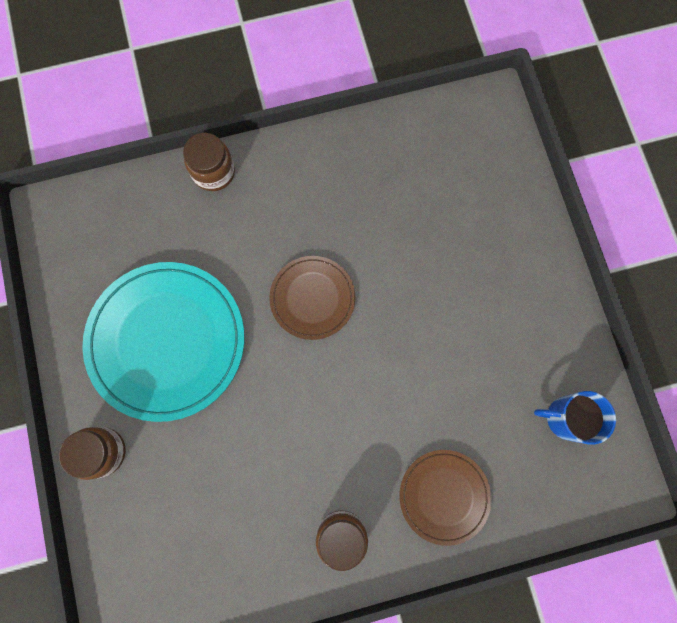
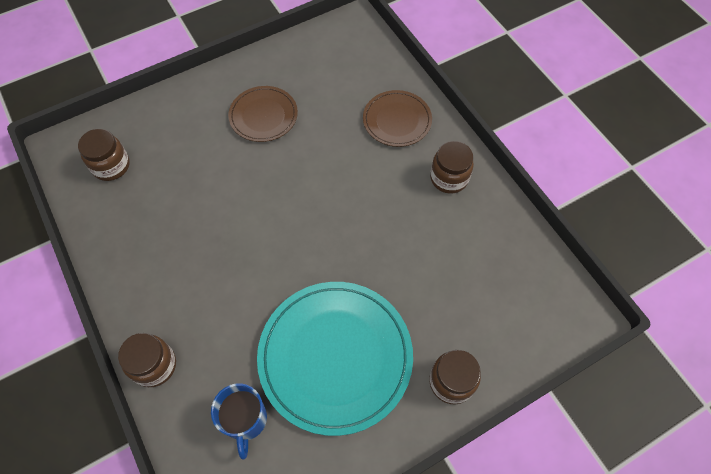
camera: 105 degrees left, 15 degrees down
(312, 298) = (266, 244): brown plate -> brown plate (263, 116)
(455, 152) = (111, 166): none -> brown jar
(566, 418) = (318, 60): blue mug -> blue mug (245, 420)

